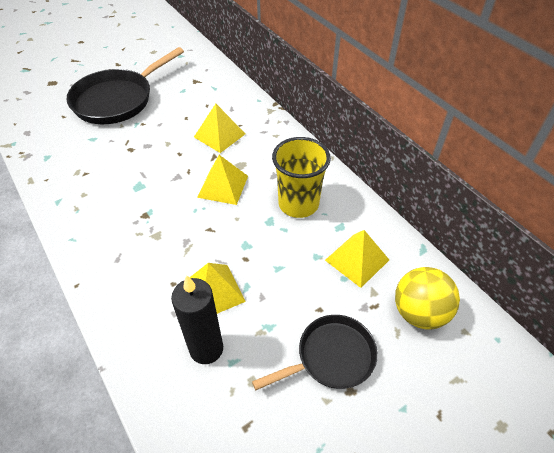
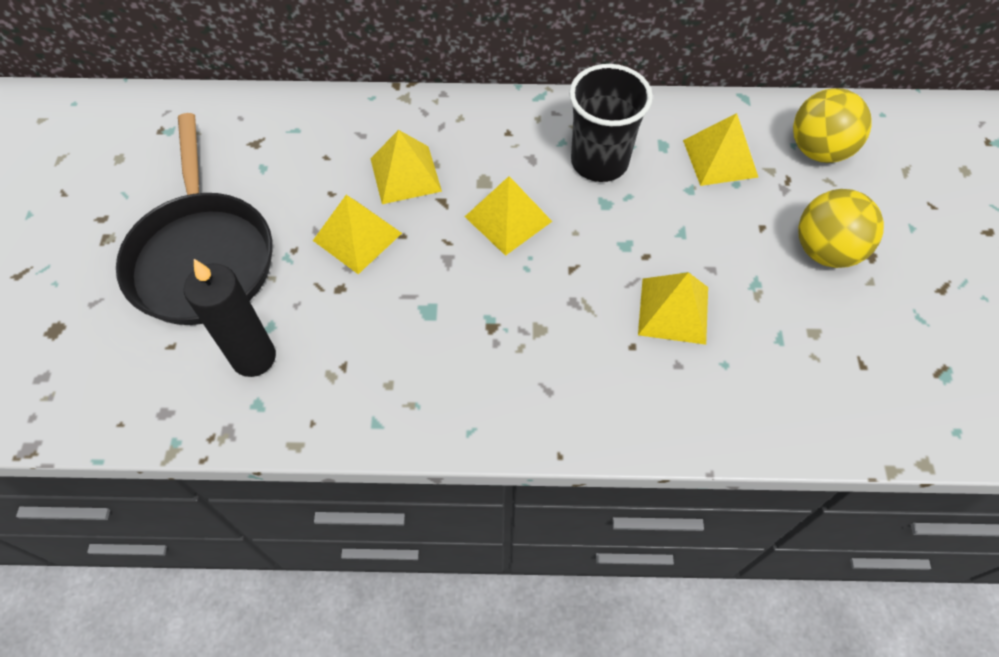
camera: 55 degrees left, 10 degrees up
(166, 139) = (357, 237): none -> yellow pyramid
(206, 348) = (748, 355): black candle -> black candle (254, 357)
(298, 204) = (599, 162): yellow cup -> black cup
(331, 357) = (825, 250): black pan -> yellow ball

